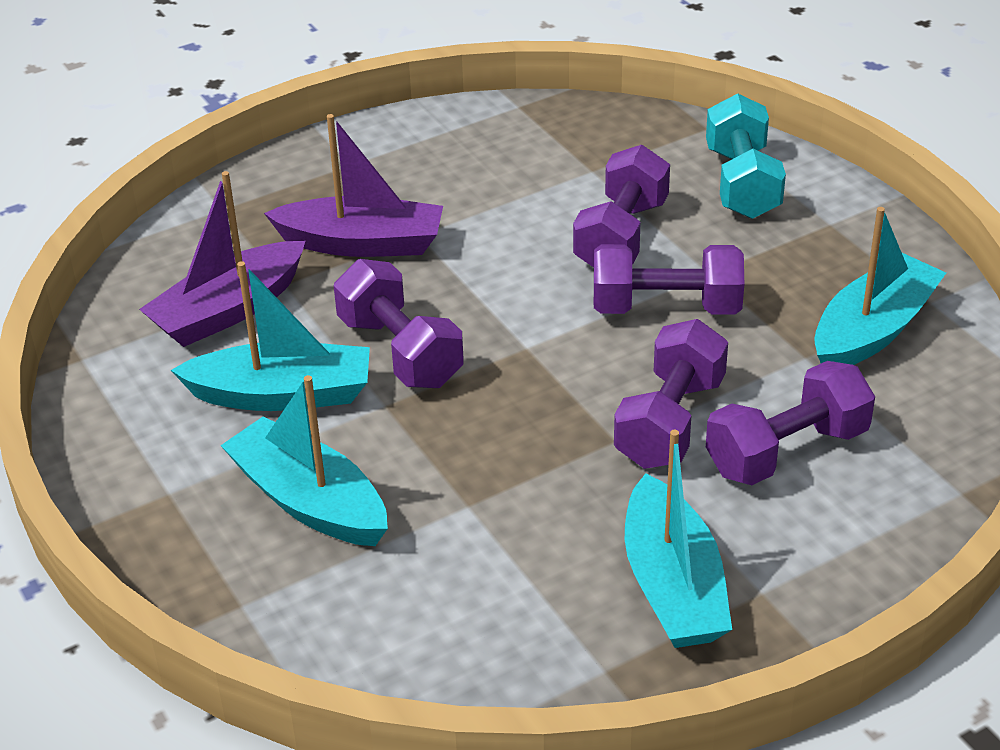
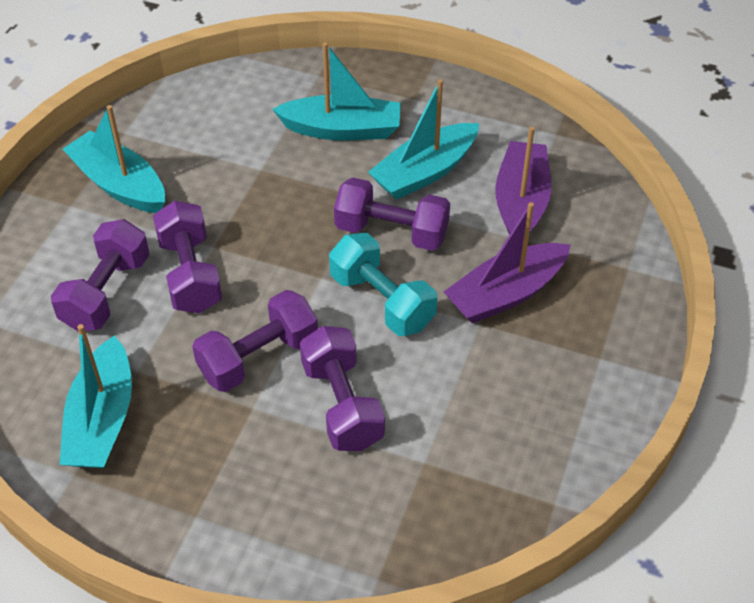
camera: 140 degrees right, 10 degrees up
(742, 183) = (296, 521): turquoise dumbbell -> turquoise dumbbell (382, 301)

